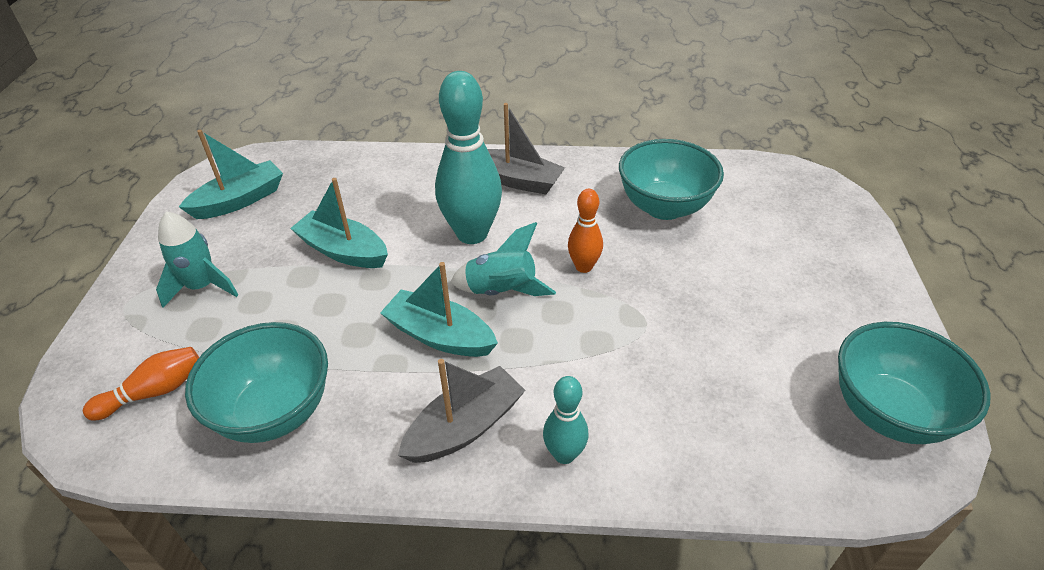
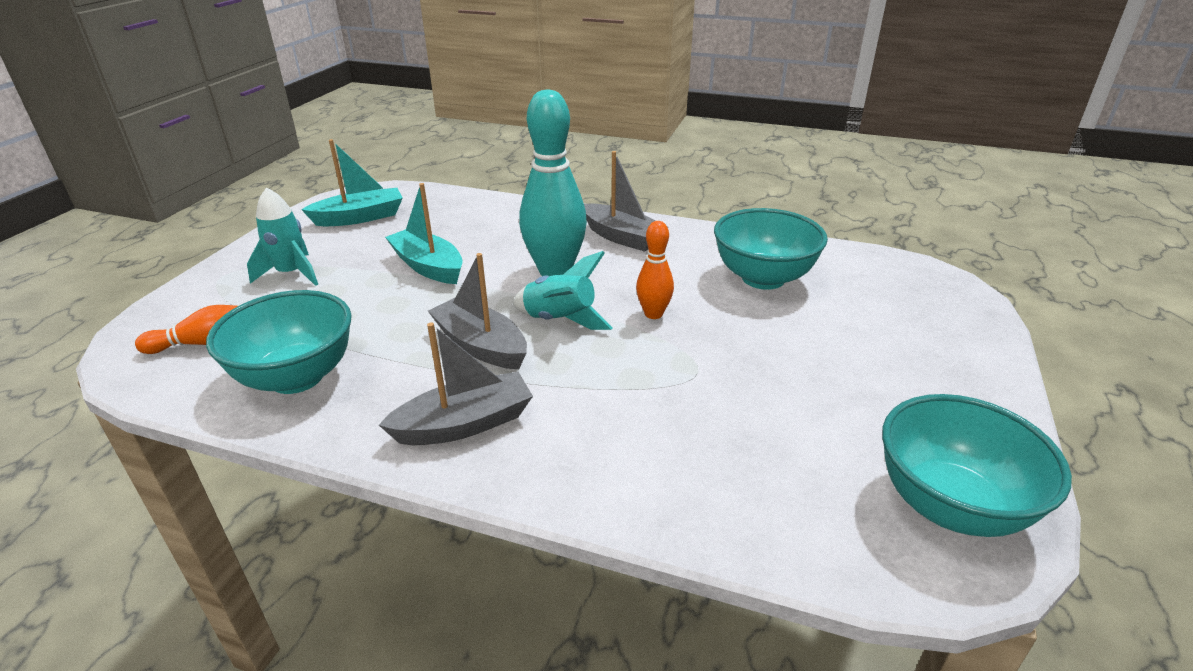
camera: 15 degrees right, 10 degrees down
(440, 336) = (481, 345): turquoise boat -> grey boat
(564, 454) = (553, 468): turquoise bowling pin -> none

